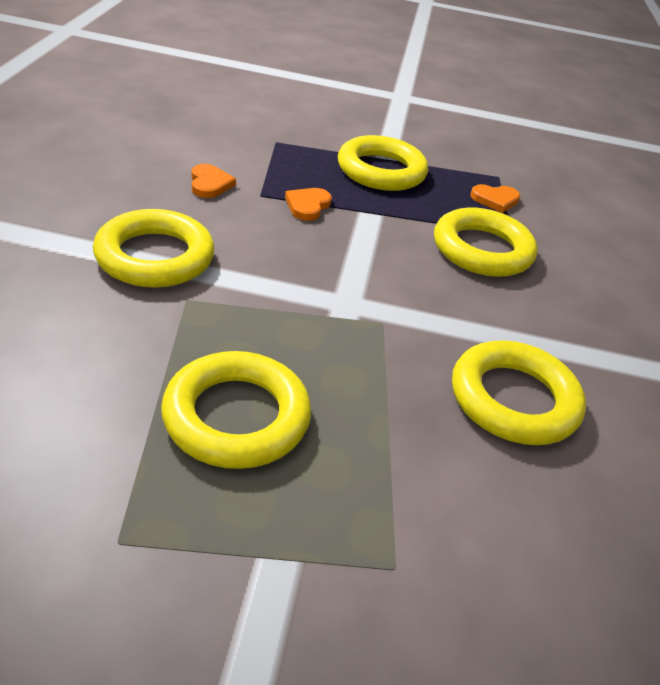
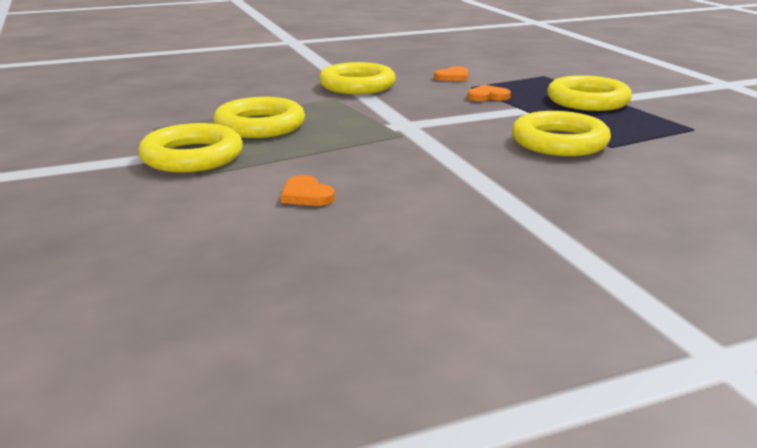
camera: 65 degrees right, 15 degrees down
(495, 200) = (650, 134): orange heart -> orange heart (306, 195)
(513, 400) = (391, 178): yellow ring -> yellow ring (192, 157)

